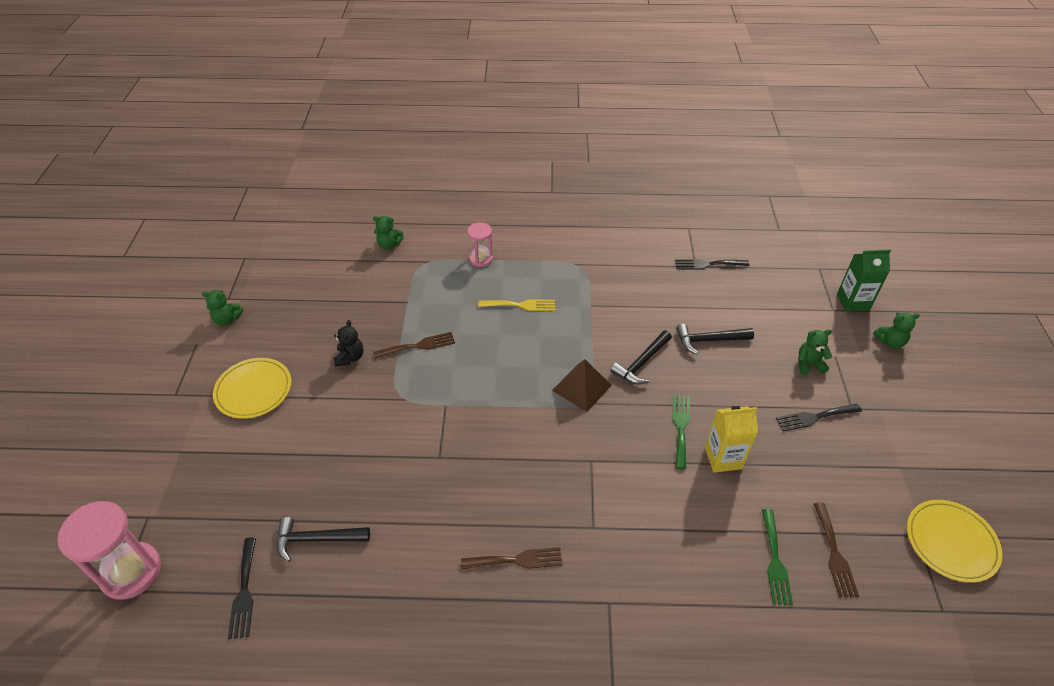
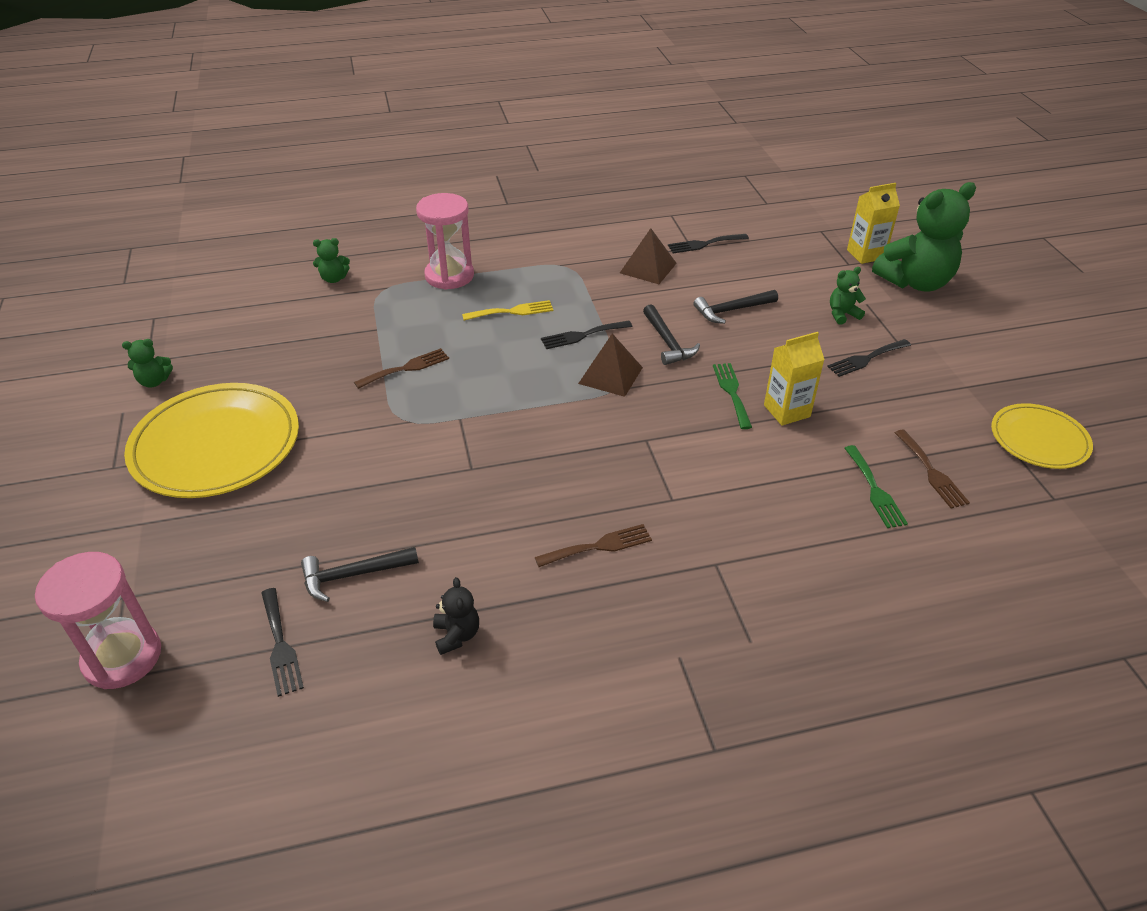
camera: 15 degrees left, 5 degrees down
(253, 390) = (216, 445): yellow plate -> yellow plate, size x1.74
(350, 357) = (327, 393): black teddy bear -> black teddy bear (457, 635)
(481, 259) = (449, 276): pink hourglass -> pink hourglass, size x1.74
(571, 341) = (582, 335): none -> black fork
(641, 363) = (667, 342): black hammer -> black hammer turned 45 degrees counterclockwise
(649, 281) = (648, 268): none -> brown pyramid
(853, 302) = (865, 254): green carton -> yellow carton
(890, 342) = (915, 282): green teddy bear -> green teddy bear, size x2.26

